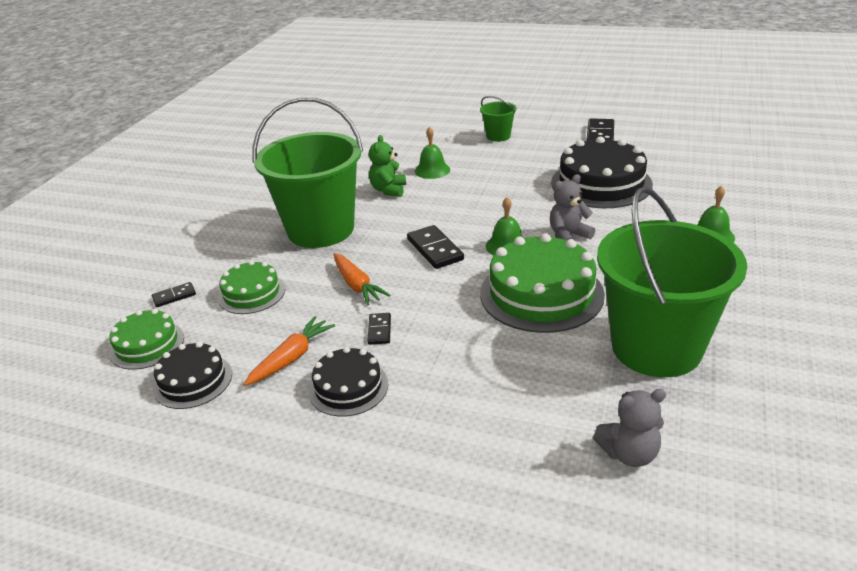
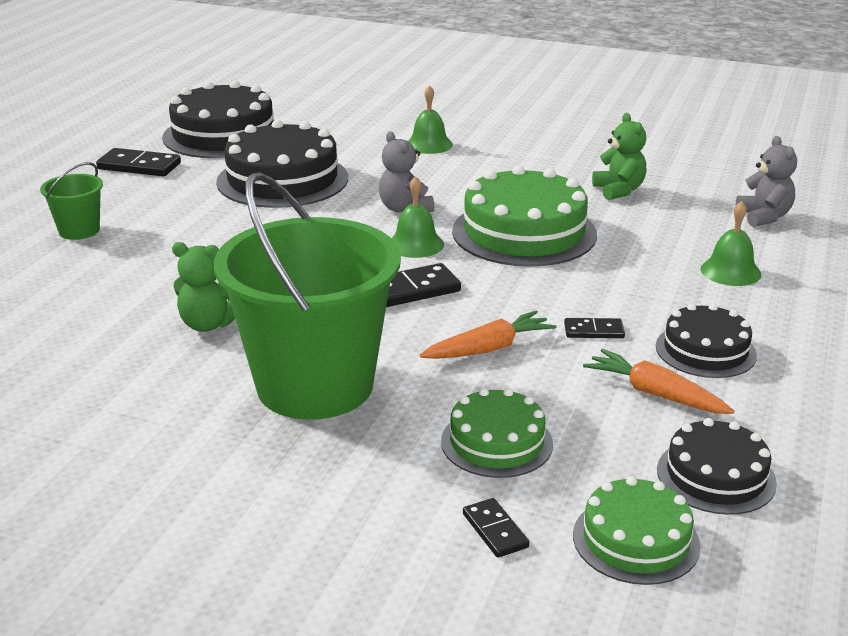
camera: 90 degrees left, 5 degrees down
(432, 170) = (161, 286): green bell -> green bell (730, 271)
(656, 347) = (619, 190): green bucket -> green teddy bear
(674, 151) = (223, 135): none -> black cake

